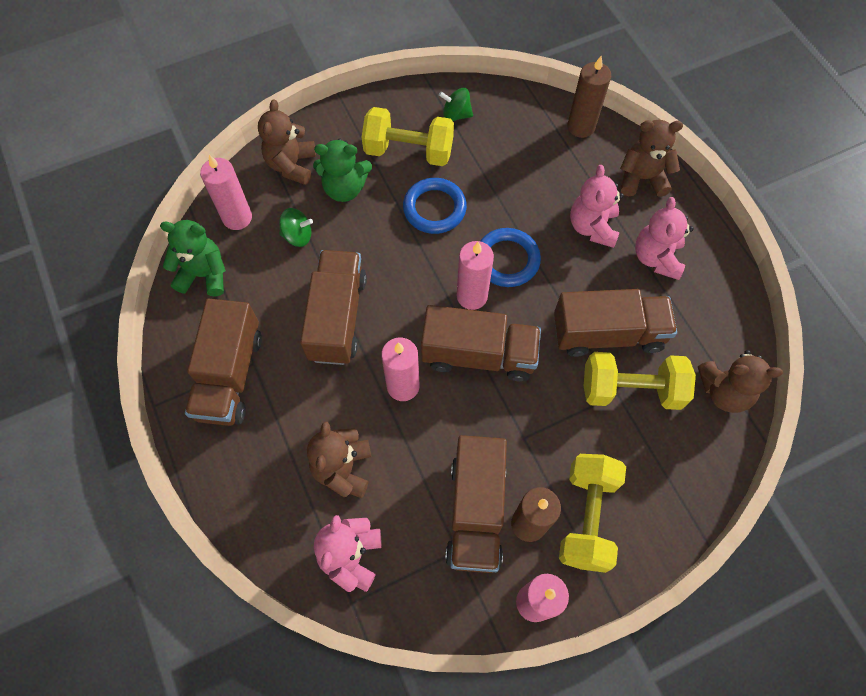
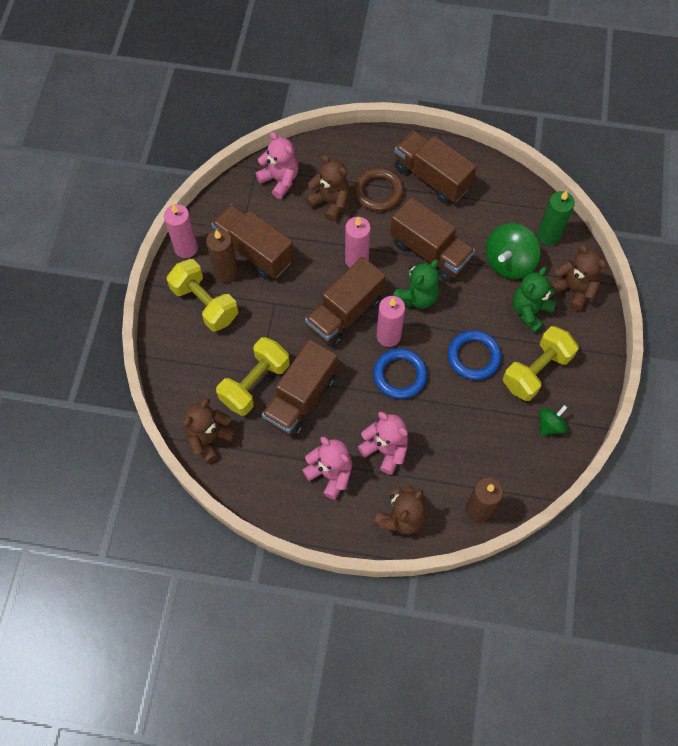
camera: 125 degrees right, 0 degrees up
(204, 275) = (515, 197): green teddy bear -> green teddy bear (417, 297)
(237, 218) = (548, 235): pink candle -> green candle
(290, 422) = (378, 192): none -> brown ring
(298, 236) = (509, 262): green spinning top -> green spinning top, size x1.79

